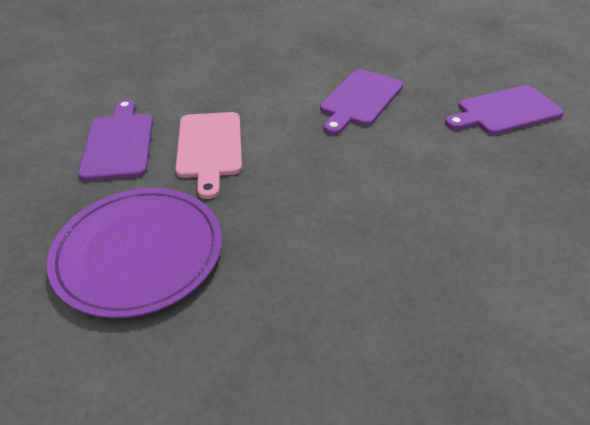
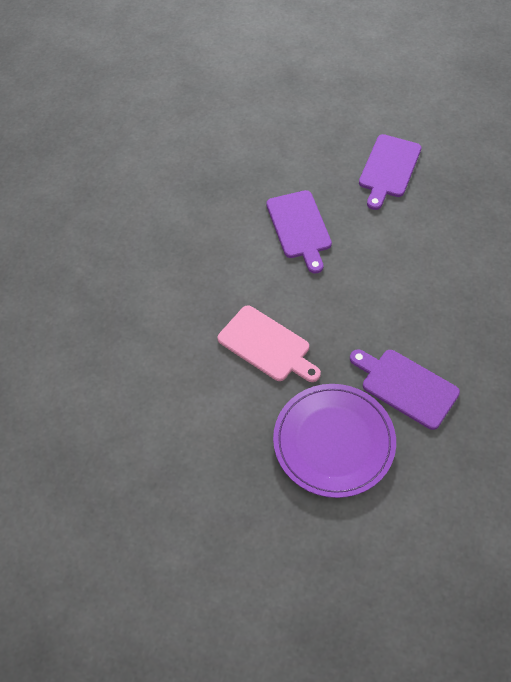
camera: 45 degrees left, 15 degrees up
(119, 143) = (207, 393): purple cutting board -> purple cutting board (406, 387)

